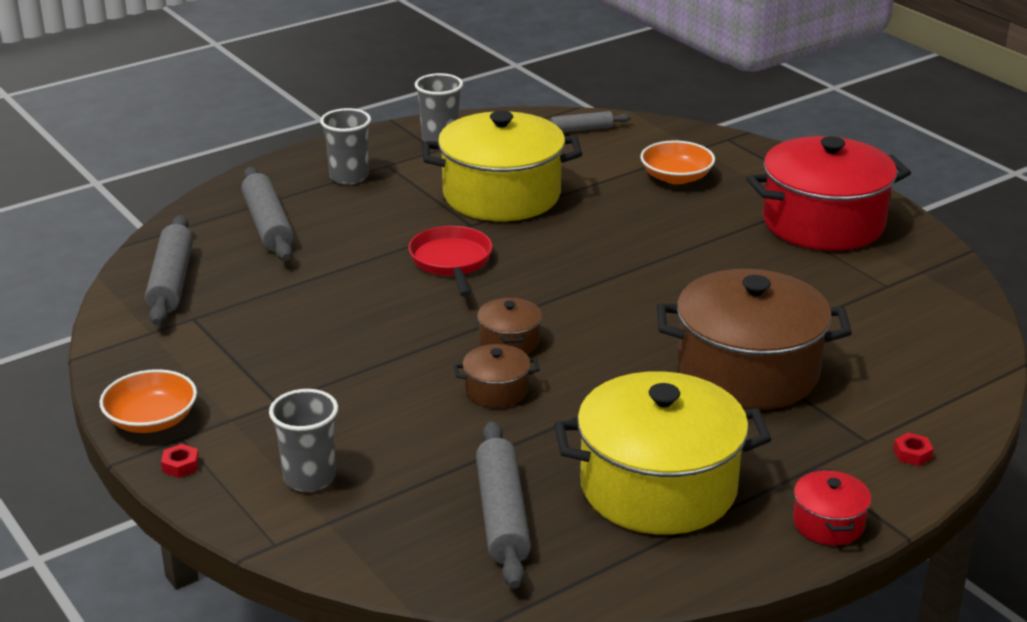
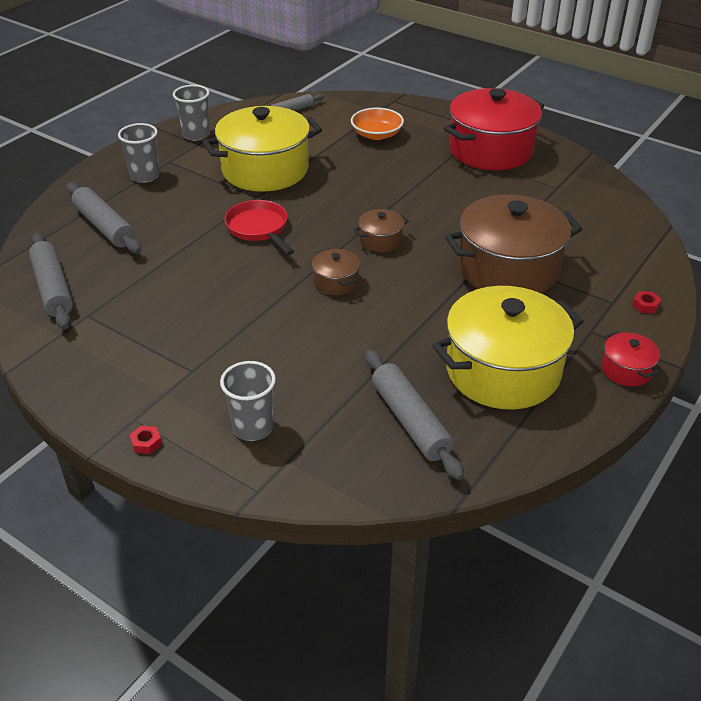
camera: 20 degrees left, 10 degrees up
(151, 420) = (101, 409): orange bowl -> none
(496, 390) = (349, 322): brown pot -> brown pot (380, 240)

